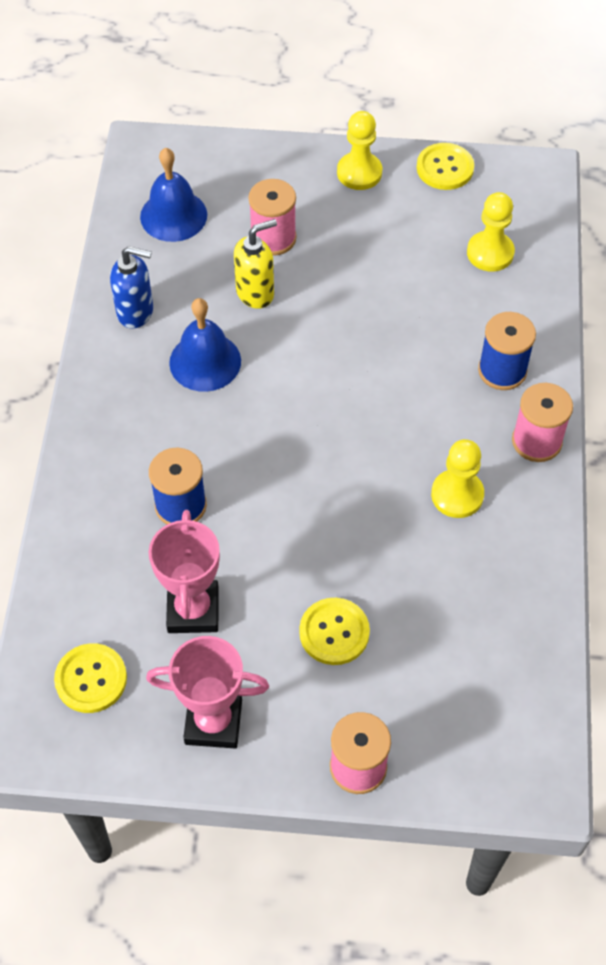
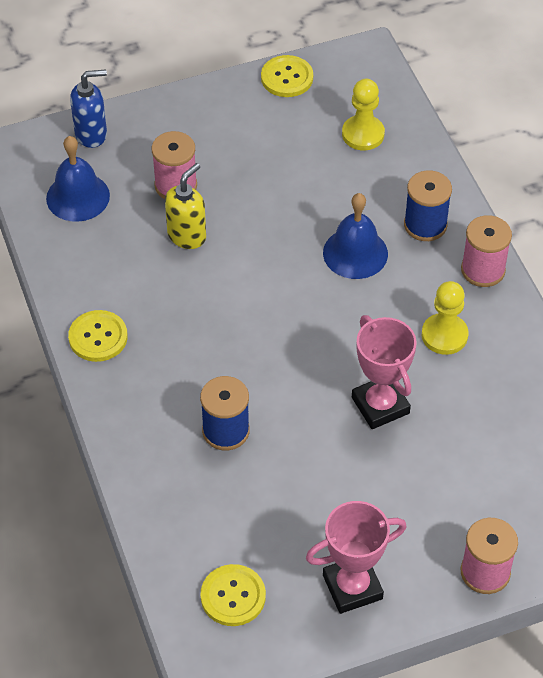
camera: 25 degrees left, 5 degrees down
(136, 312) = (93, 289): blue soap dispenser -> blue soap dispenser (91, 134)
(193, 610) = (285, 508): pink trophy -> pink trophy (380, 405)
(205, 361) = (177, 308): blue bell -> blue bell (355, 253)
(334, 632) = (408, 479): yellow button -> yellow button (98, 337)
(359, 173) = (217, 106): yellow pawn -> none

